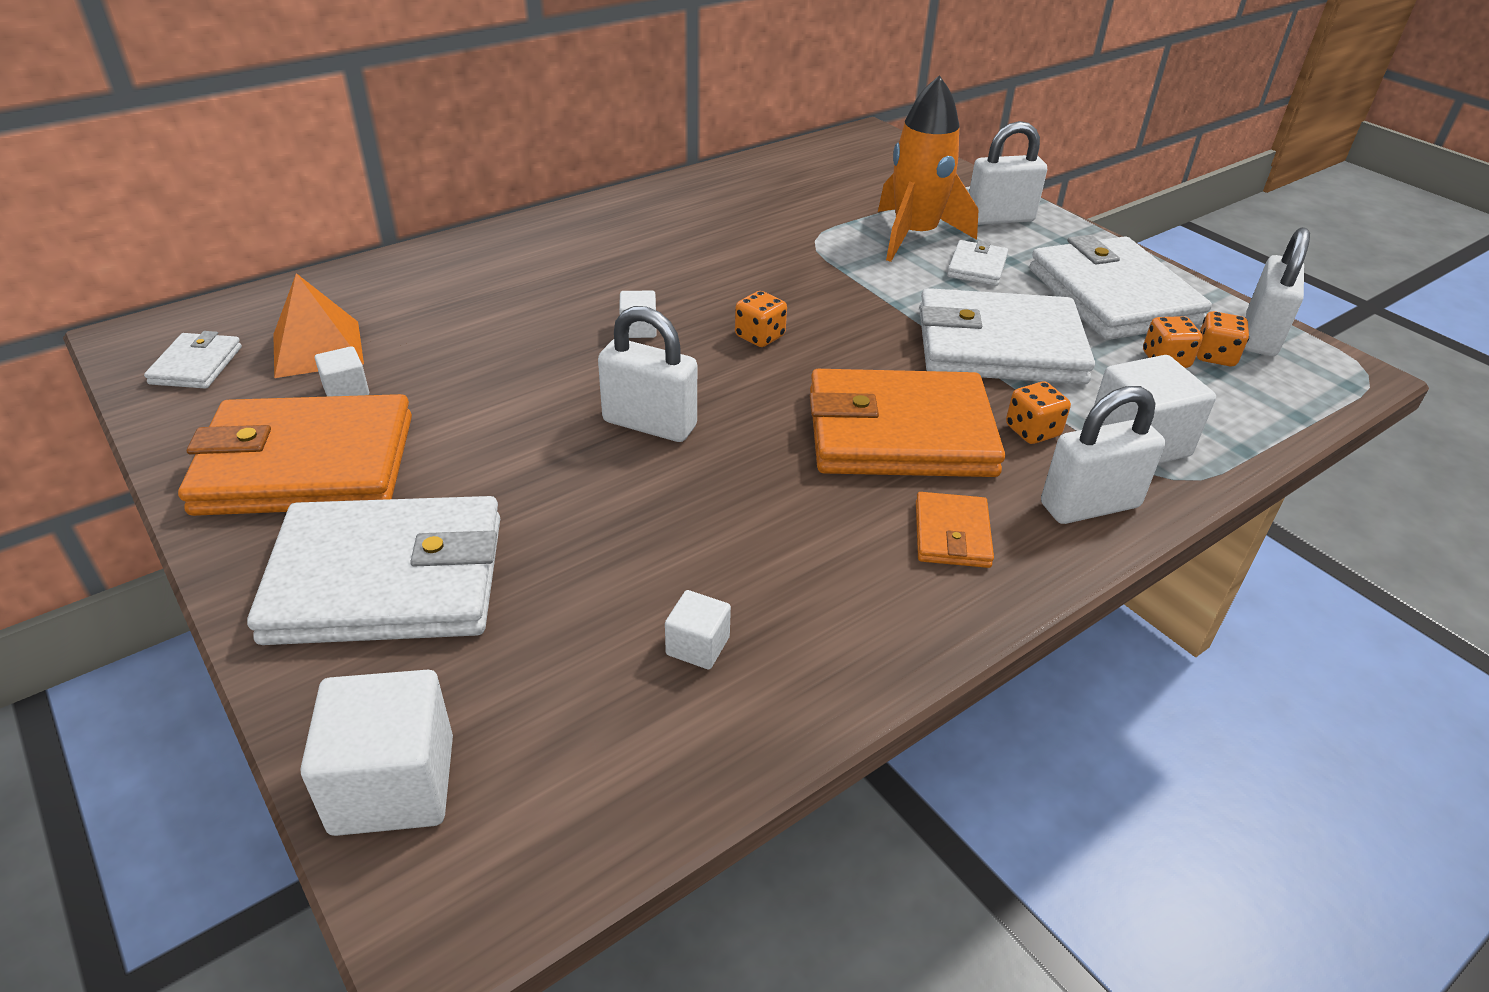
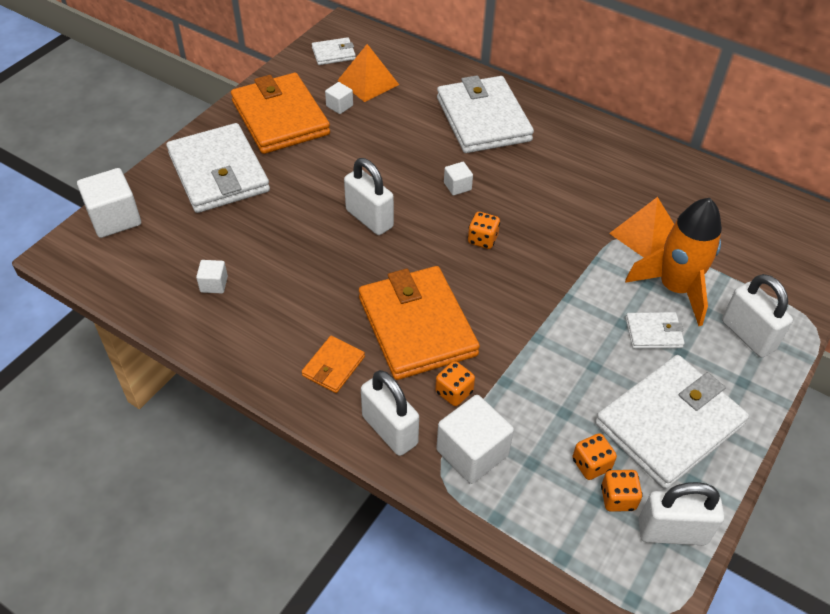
camera: 70 degrees right, 10 degrees up
(649, 424) = (369, 219): white padlock -> white padlock turned 45 degrees counterclockwise
(820, 228) = (645, 235): none -> orange pyramid
(952, 534) = (333, 366): orange wallet -> orange wallet turned 45 degrees counterclockwise
(999, 346) = (548, 361): white wallet -> white wallet (483, 119)

